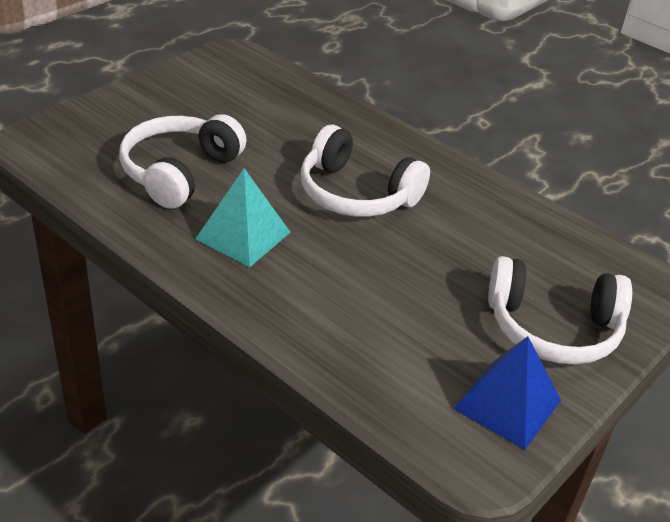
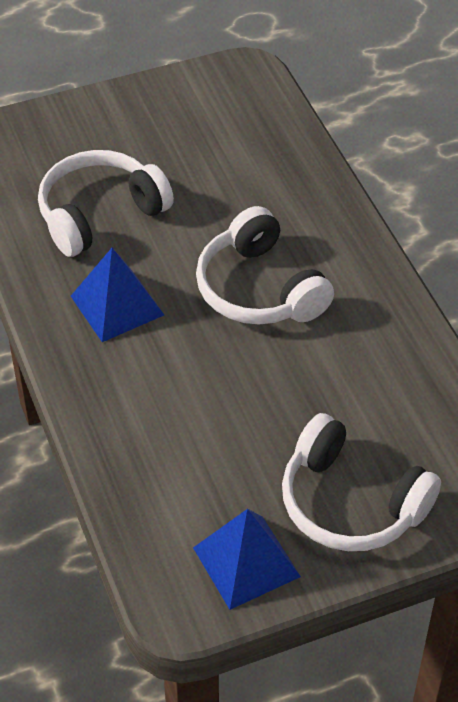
camera: 30 degrees right, 10 degrees up
(243, 235) = (117, 305): turquoise pyramid -> blue pyramid

